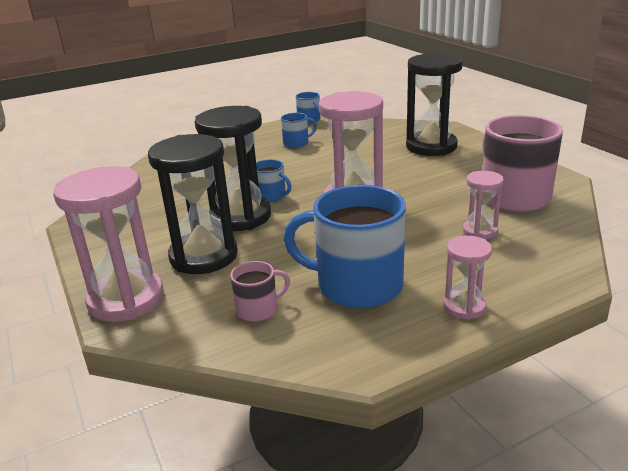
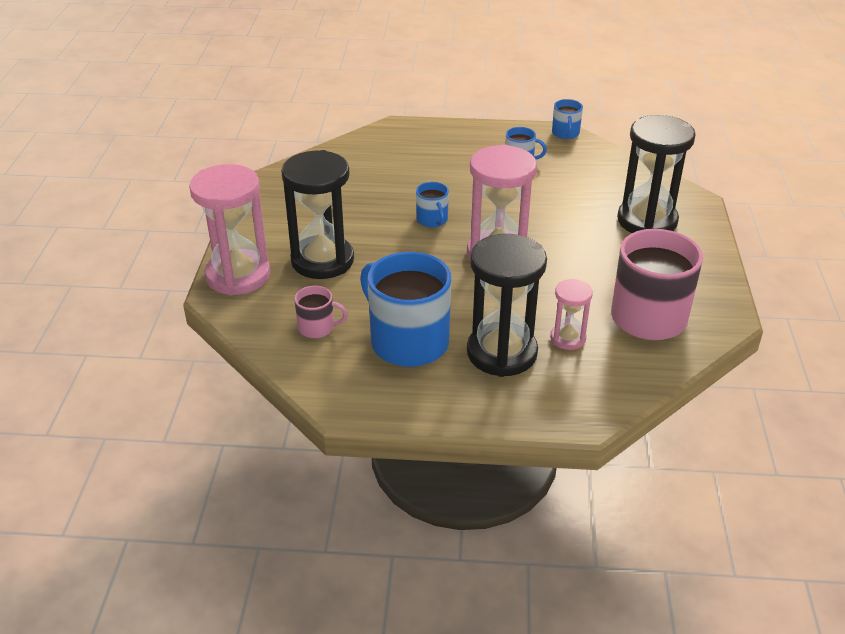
camera: 30 degrees right, 10 degrees up
(240, 217) = (386, 232): black hourglass -> black hourglass (501, 353)
(464, 307) = (466, 399): pink hourglass -> none

